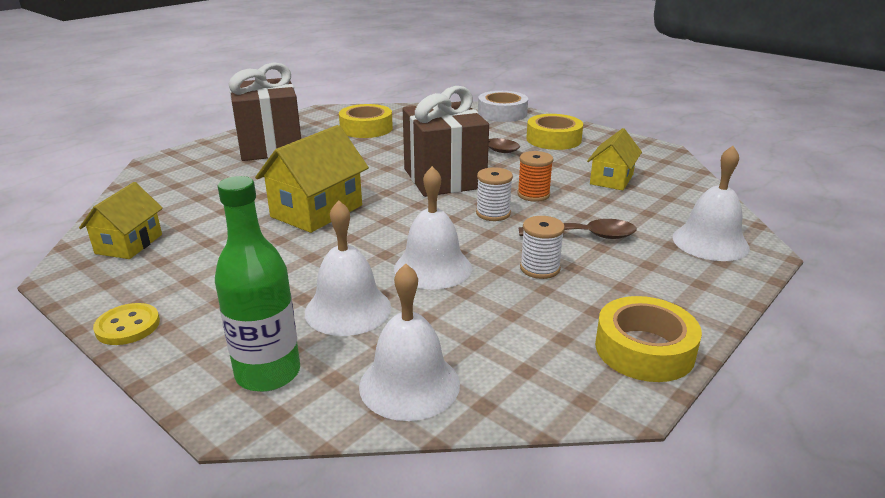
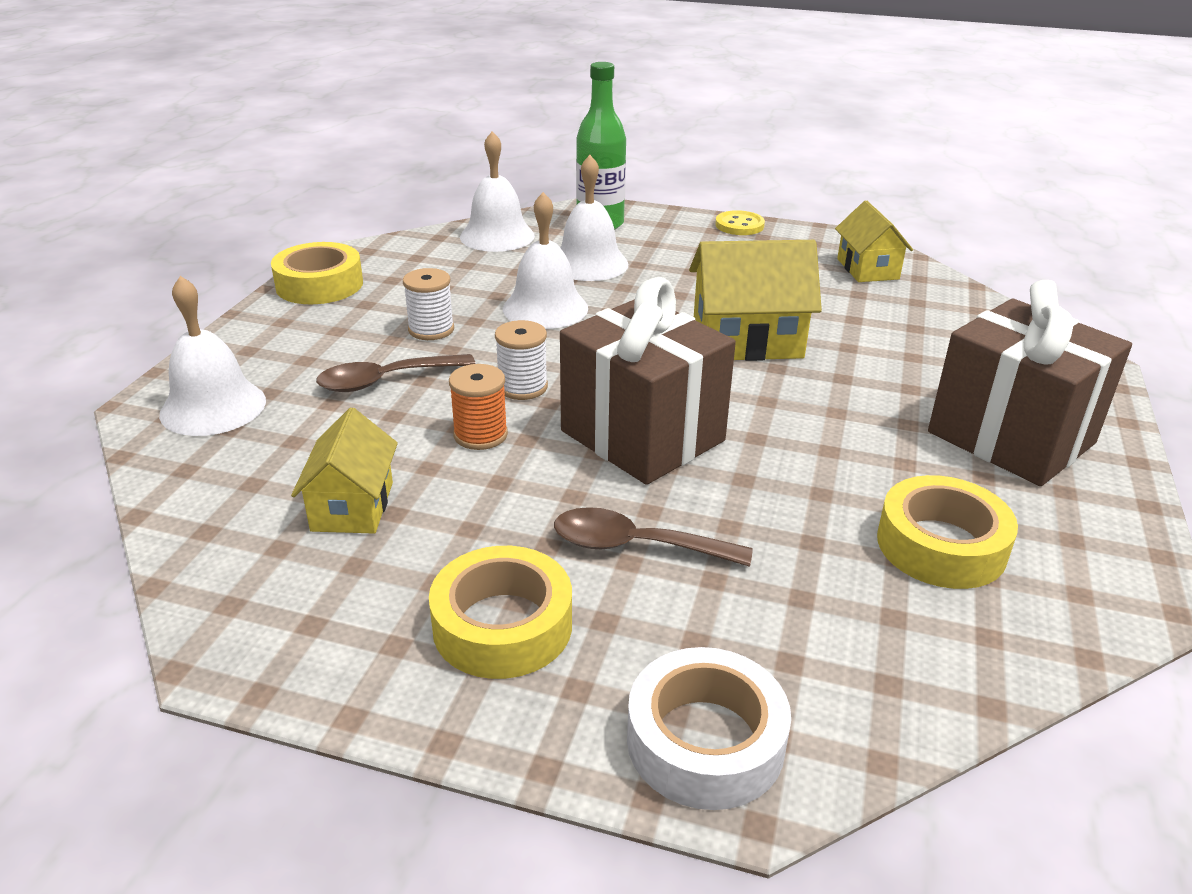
camera: 155 degrees right, 5 degrees up
(317, 211) = (747, 340): yellow house -> yellow house turned 75 degrees clockwise

